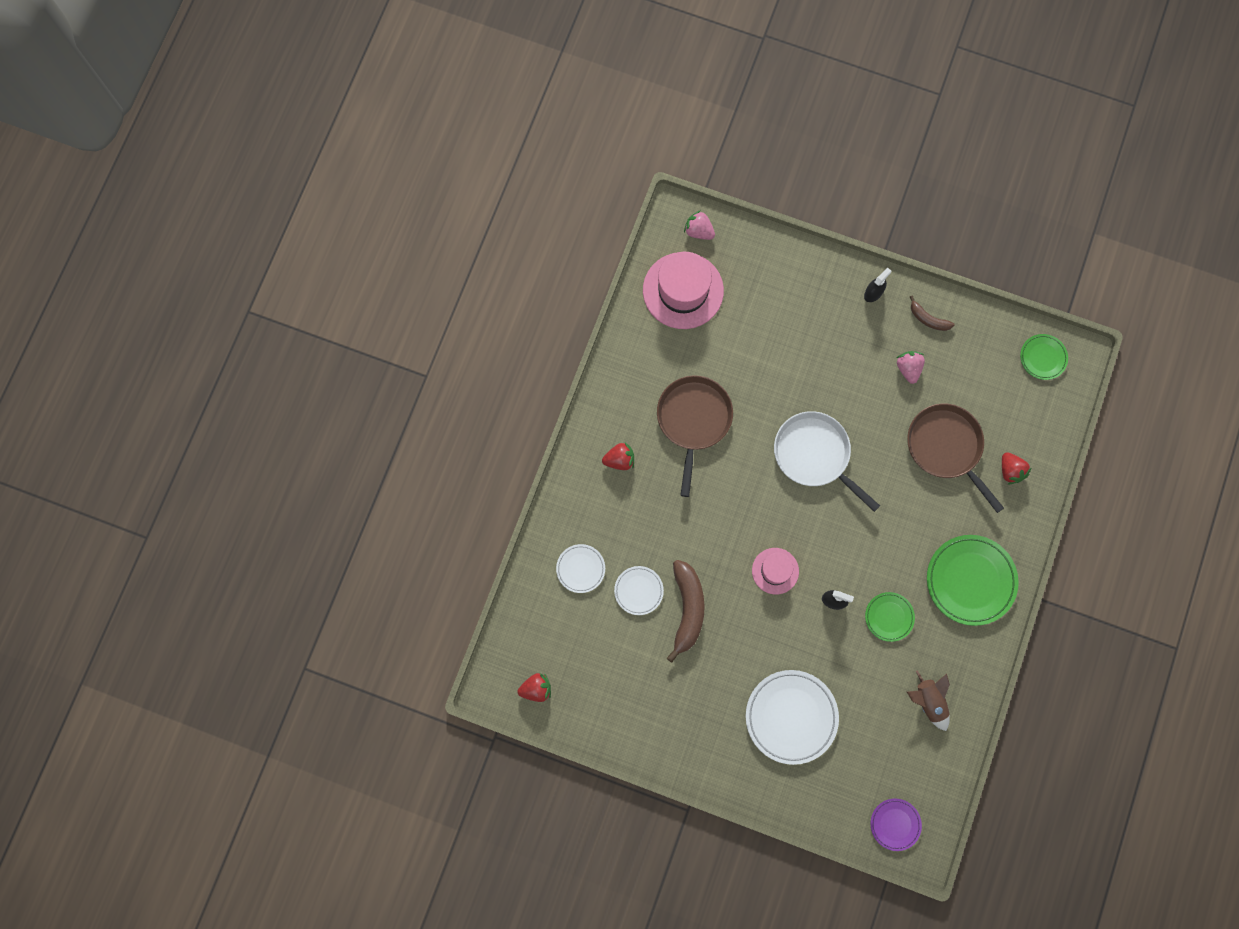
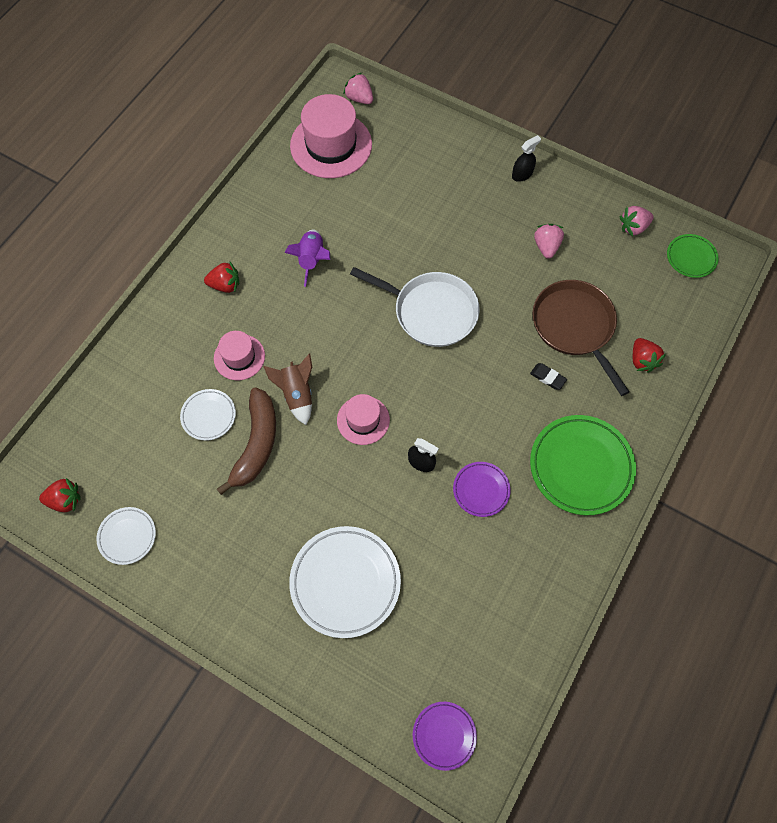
camera: 10 degrees right, 10 degrees down
(580, 569) = (153, 383): white plate -> white plate (127, 536)
(651, 530) = (239, 357): none -> pink hat
(693, 420) = (312, 260): brown pan -> purple rocket
(814, 454) = (431, 312): white pan -> white pan turned 150 degrees clockwise
(889, 617) = (481, 490): green plate -> purple plate
(928, 319) = (574, 205): brown banana -> none
(928, 701) = (510, 593): brown rocket -> brown rocket (297, 394)
(930, 502) = (548, 377): none -> black eraser
(986, 334) = (633, 227): none -> pink strawberry

